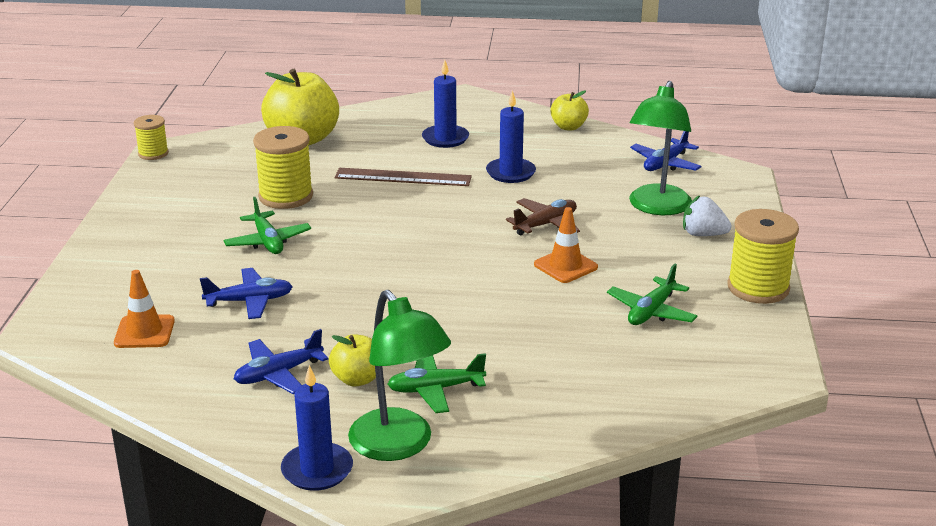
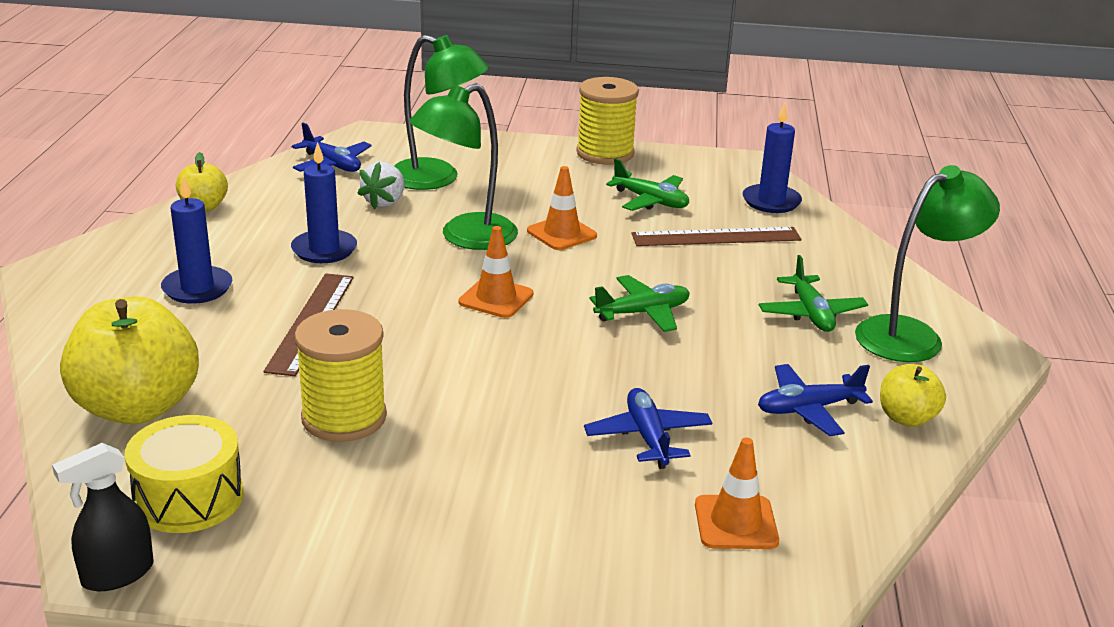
camera: 90 degrees left, 0 degrees up
(153, 153) = (117, 574): yellow spool -> black spray bottle
(212, 162) = (189, 498): none -> yellow drum
(268, 241) = (484, 429): green plane -> green plane (642, 313)
(278, 374) = (808, 409): blue plane -> blue plane turned 105 degrees clockwise
(317, 470) = (970, 380): blue candle -> blue candle (771, 201)
(357, 379) = (805, 358): yellow apple -> yellow apple (906, 418)
(445, 240) = (496, 298): none -> orange traffic cone
(545, 224) = (466, 237): brown plane -> green lamp
(581, 345) = (716, 237): none -> brown ruler
(703, 234) = (500, 164): white strawberry -> white strawberry (385, 202)

